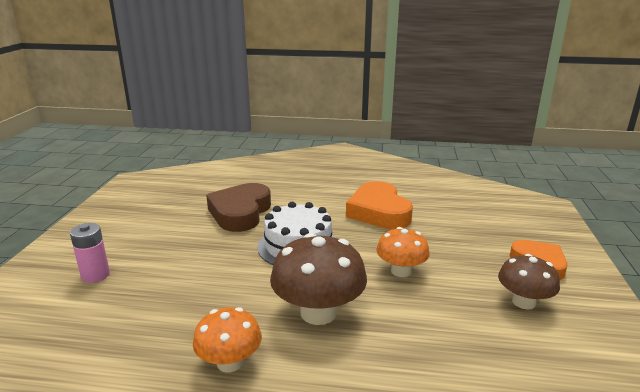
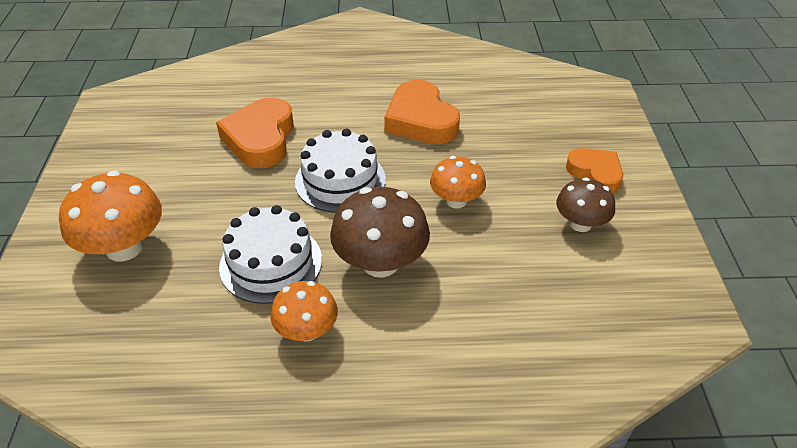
camera: 10 degrees left, 20 degrees up
(95, 275) = (124, 247): pink battery -> orange mushroom
(216, 301) = (271, 263): none -> white cake
(240, 212) = (260, 139): brown heart -> orange heart

